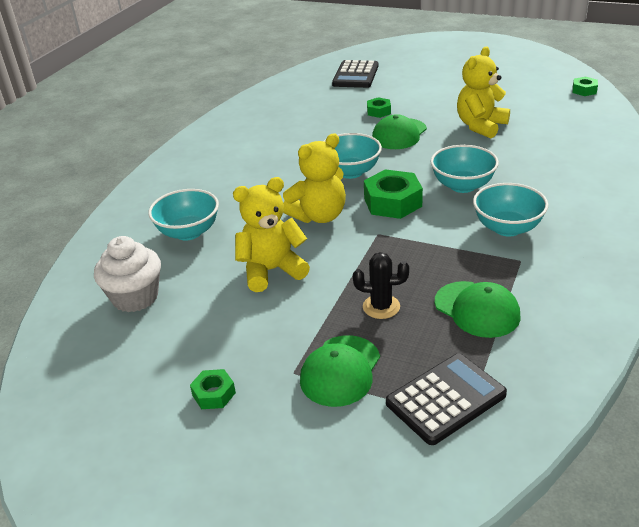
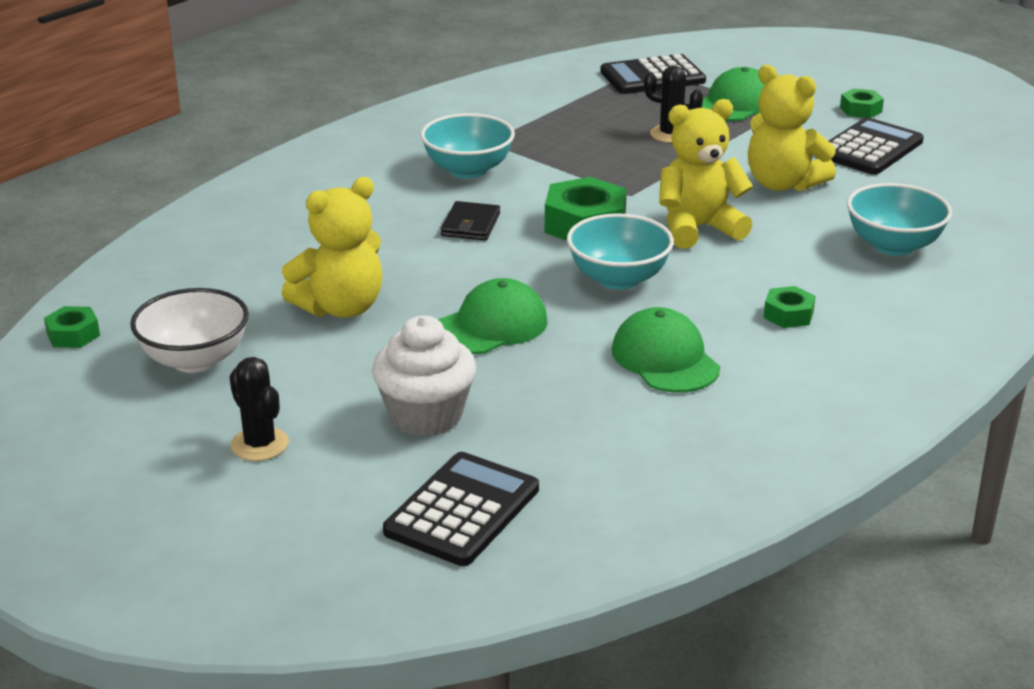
camera: 165 degrees left, 5 degrees down
(135, 297) = (957, 190): white cupcake -> white cupcake (426, 416)
(204, 332) = (869, 148): none -> black calculator
(271, 270) = (782, 184): yellow teddy bear -> yellow teddy bear turned 45 degrees clockwise
(379, 111) = (489, 385): green nut -> green nut (788, 314)
(450, 76) = (259, 444): none -> black cactus
(462, 185) = (471, 225): turquoise bowl -> black wallet
(477, 309) = (574, 117): green cap -> green cap (665, 359)
(516, 93) = (195, 360): none -> white bowl

